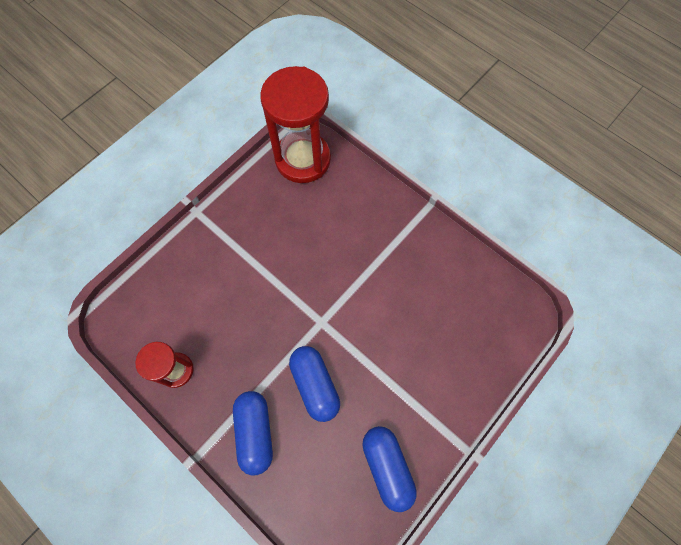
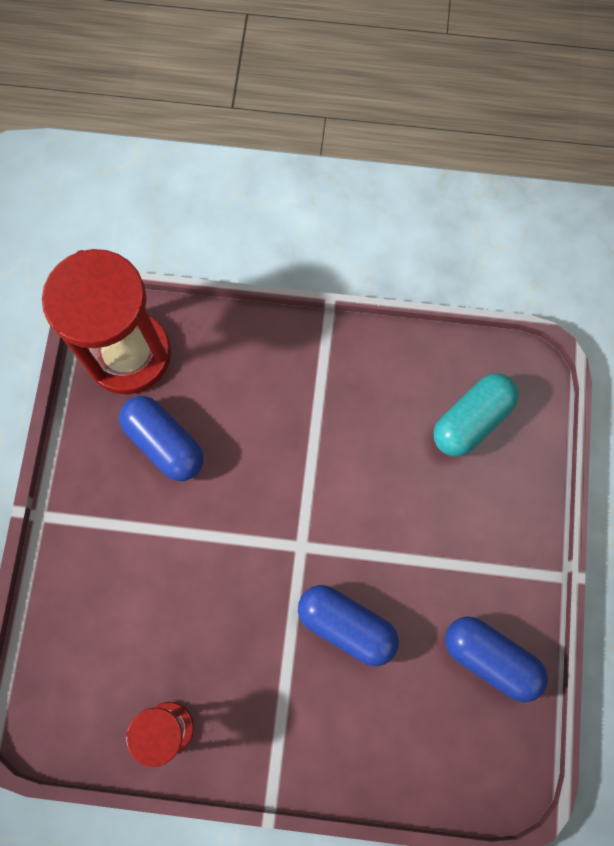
camera: 35 degrees left, 5 degrees up
(255, 432) = (317, 729): blue capsule -> blue capsule (164, 443)
(473, 318) = (471, 420): none -> turquoise capsule

